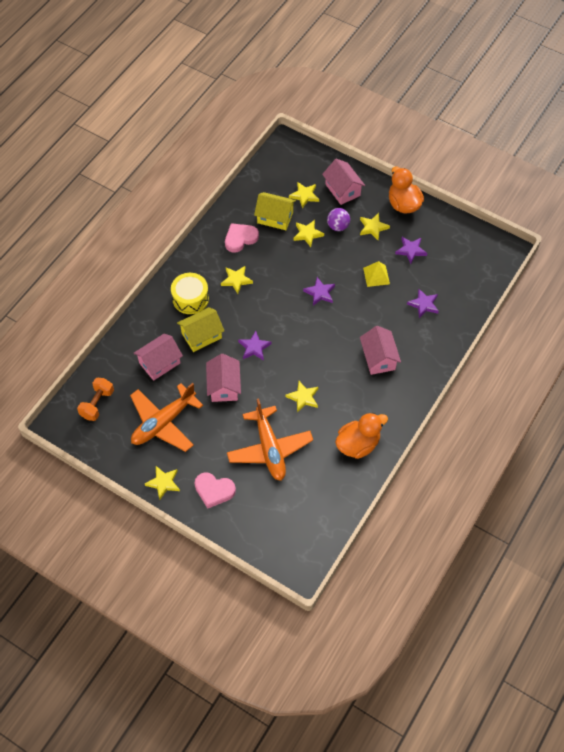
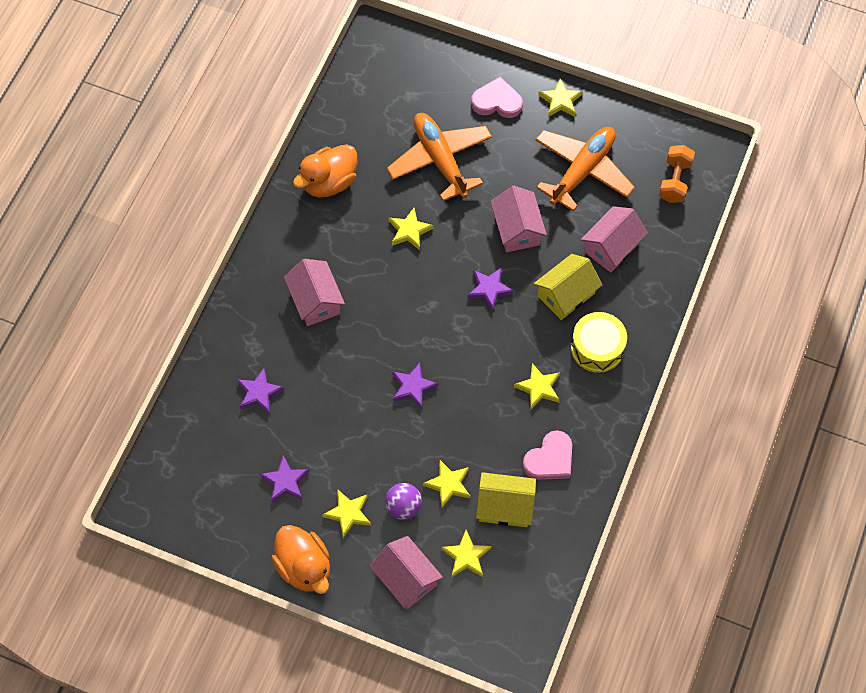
camera: 170 degrees right, 5 degrees up
(376, 276) = (333, 429): yellow pyramid -> none

